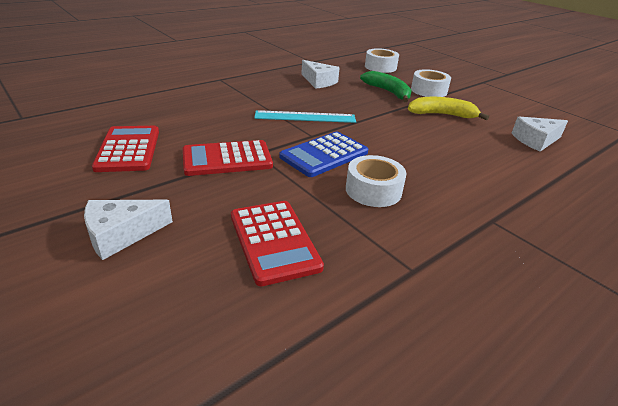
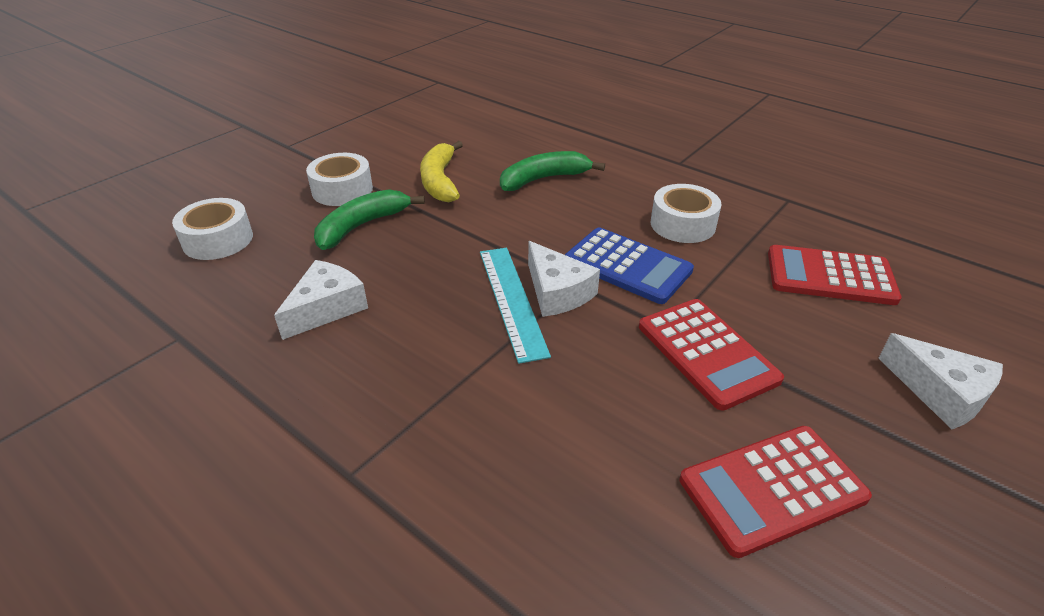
camera: 100 degrees left, 5 degrees up
(274, 241) = (830, 276): red calculator -> red calculator turned 135 degrees counterclockwise
(448, 148) = (544, 179): none -> green banana
(536, 140) = (488, 128): white cheese -> white cheese (557, 292)

